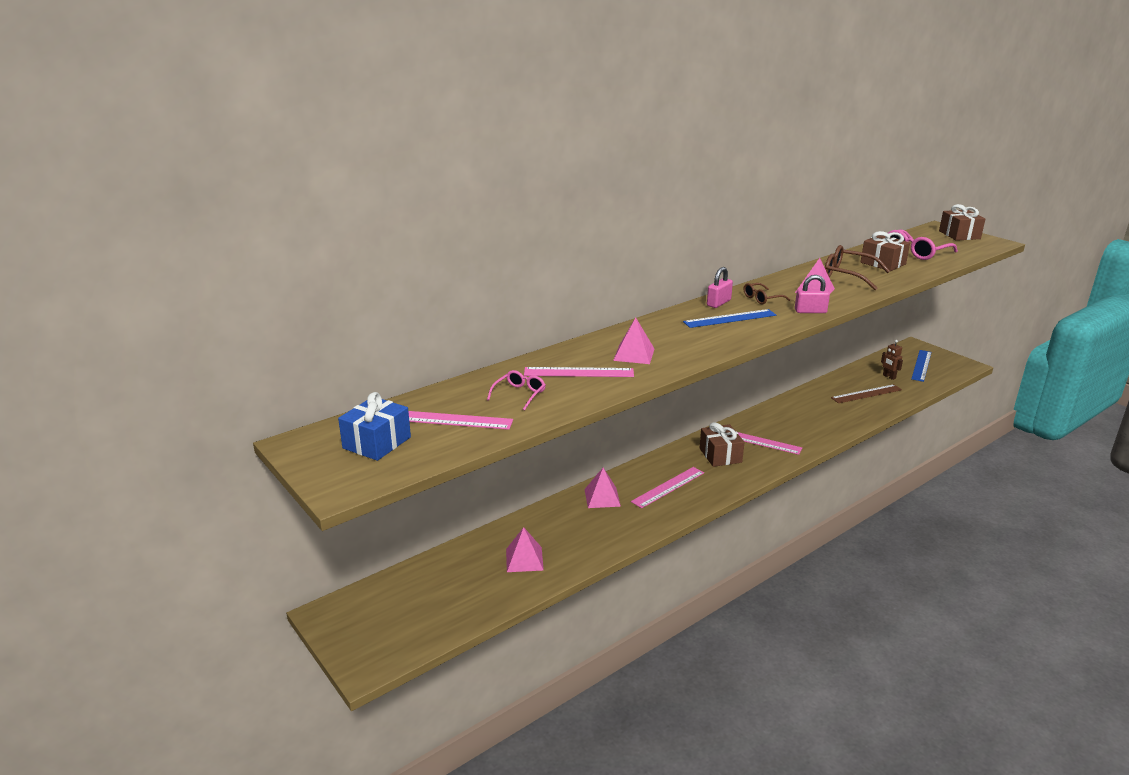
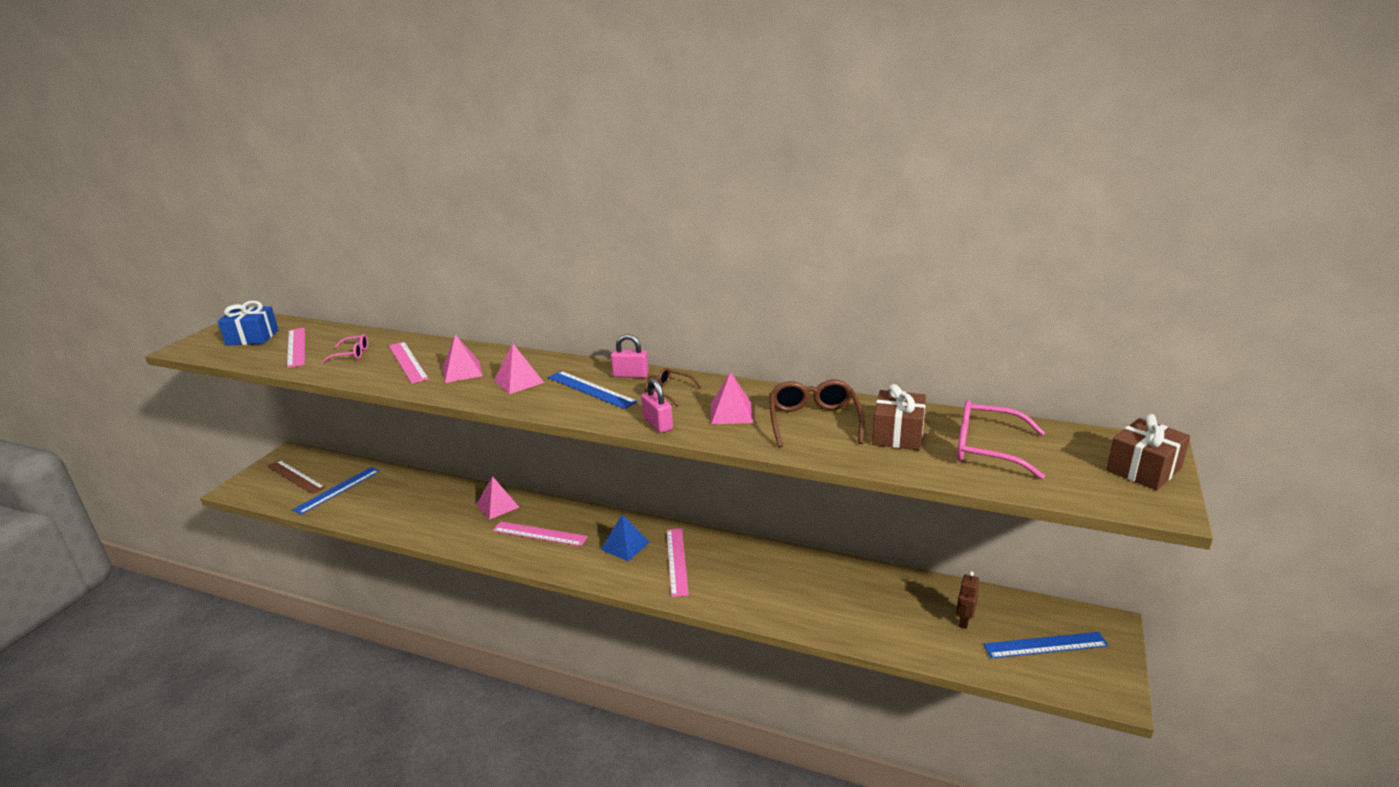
camera: 60 degrees right, 0 degrees up
(463, 586) = (337, 490): none -> blue ruler
(524, 559) = (384, 502): pink pyramid -> pink pyramid (518, 381)
(720, 455) = (625, 545): brown gift -> blue pyramid
(866, 394) = (885, 613): brown ruler -> brown ruler (295, 477)

